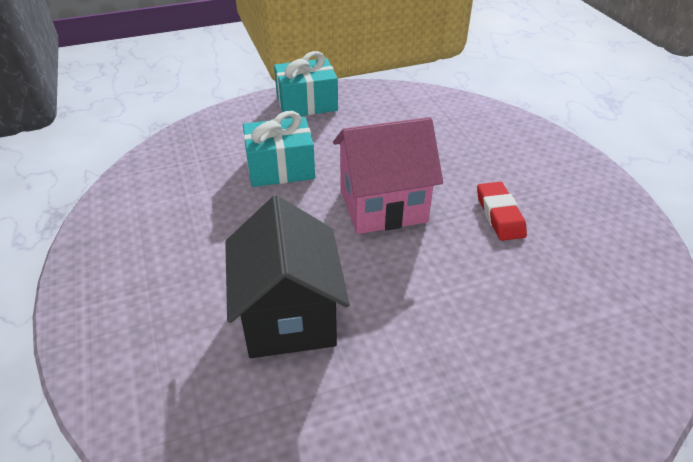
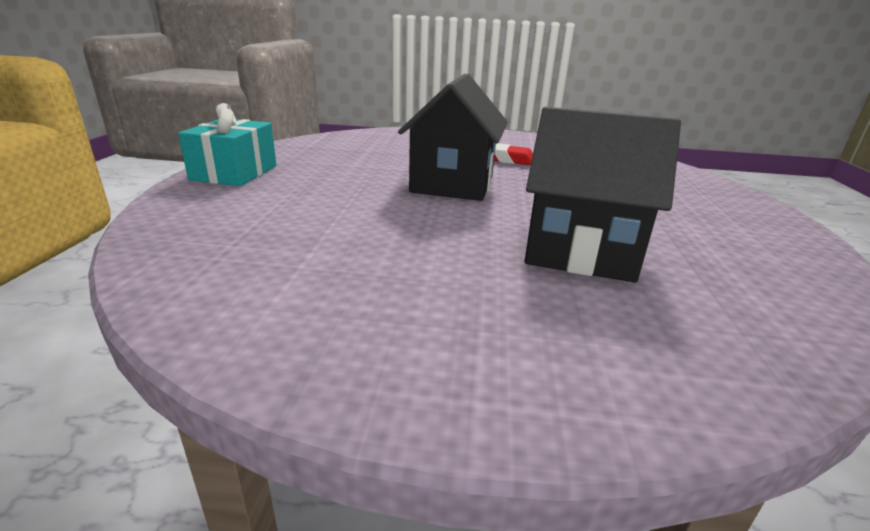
camera: 65 degrees left, 15 degrees down
(280, 168) = (331, 206): turquoise gift -> none
(383, 206) = (452, 184): pink house -> black house

